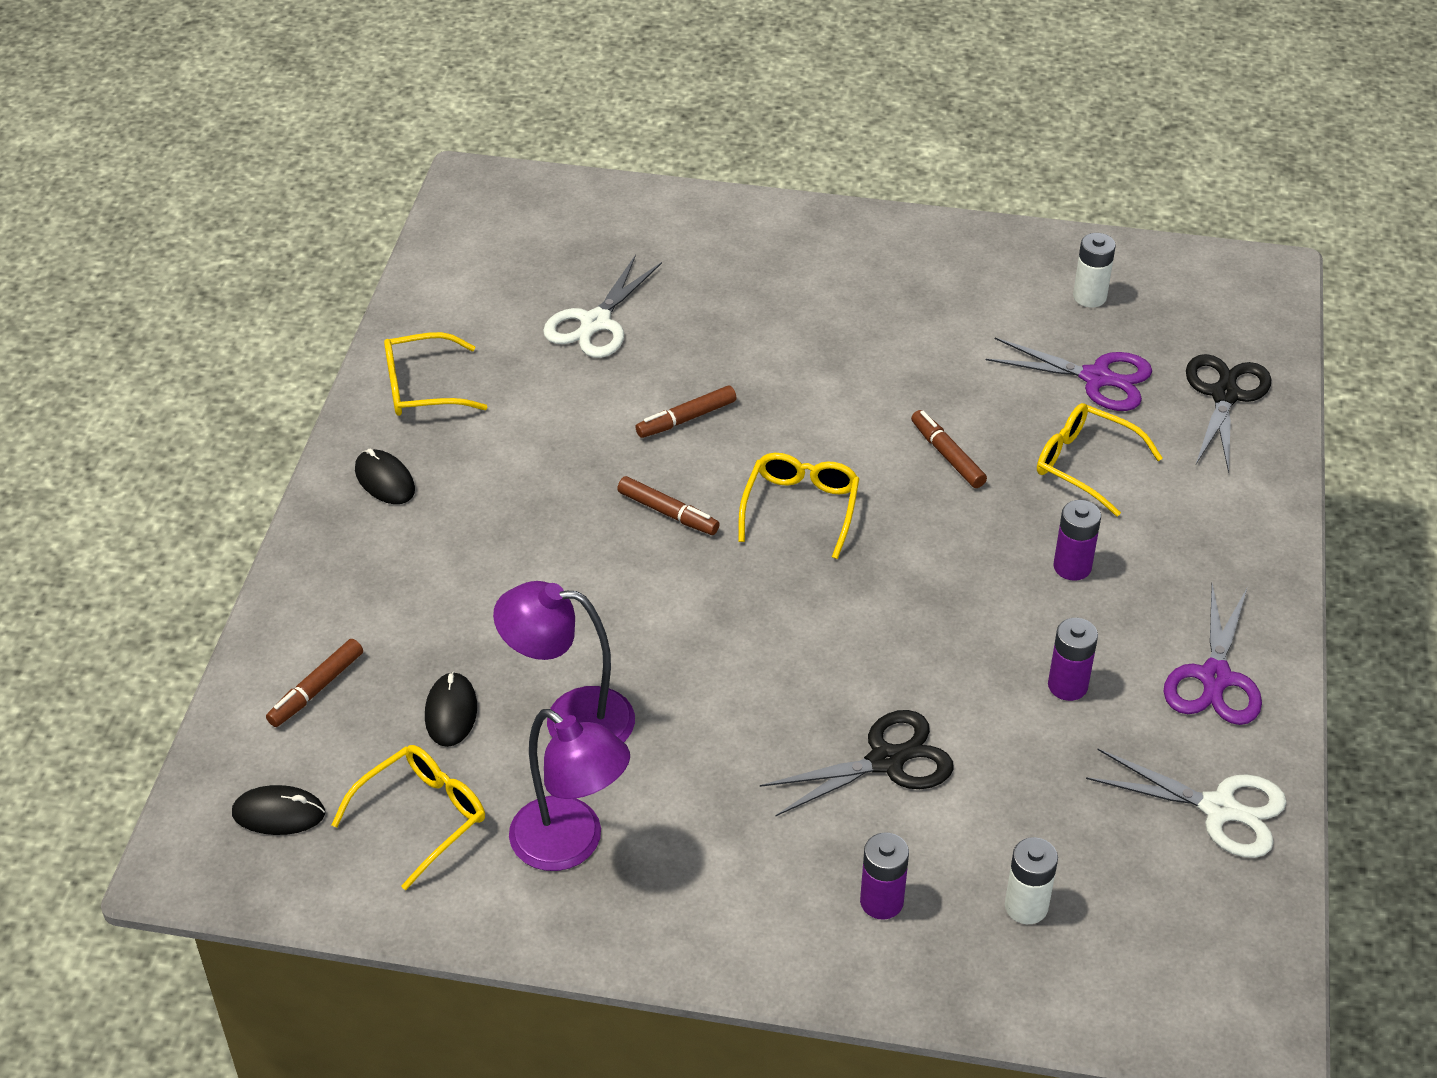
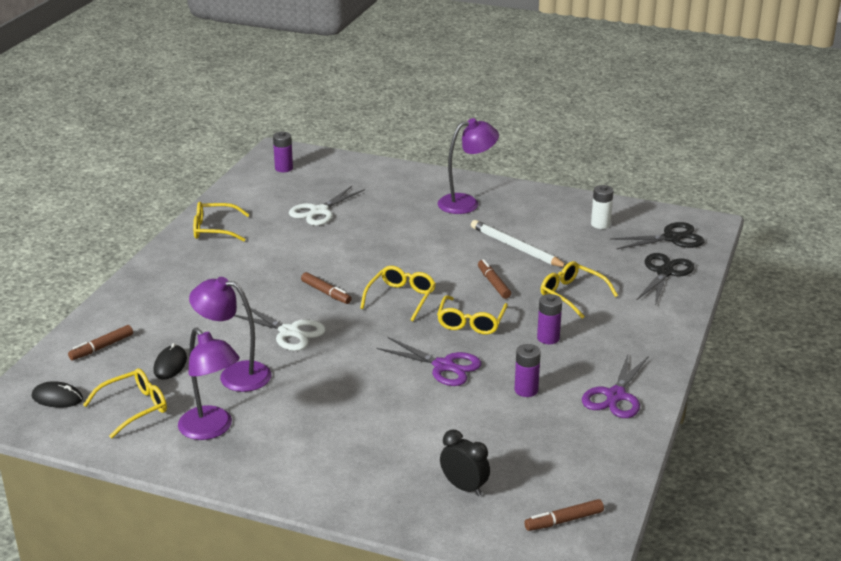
camera: 10 degrees right, 15 degrees down
(385, 480) = (177, 265): black mouse -> none
(686, 419) = (352, 255): brown marker -> brown marker (564, 520)
(848, 273) = (466, 203): none -> purple lamp
(881, 901) = (379, 475): purple battery -> purple battery (284, 168)
(886, 761) = (406, 412): black scissors -> black scissors (671, 238)
(935, 548) = (471, 322): none -> yellow glasses
(962, 368) = (516, 247): none -> white pencil
(1026, 906) = (464, 487): white battery -> black clock
(1096, 378) = (592, 258): purple scissors -> purple scissors (443, 366)
(1218, 809) = (597, 455): white scissors -> white scissors (289, 332)

